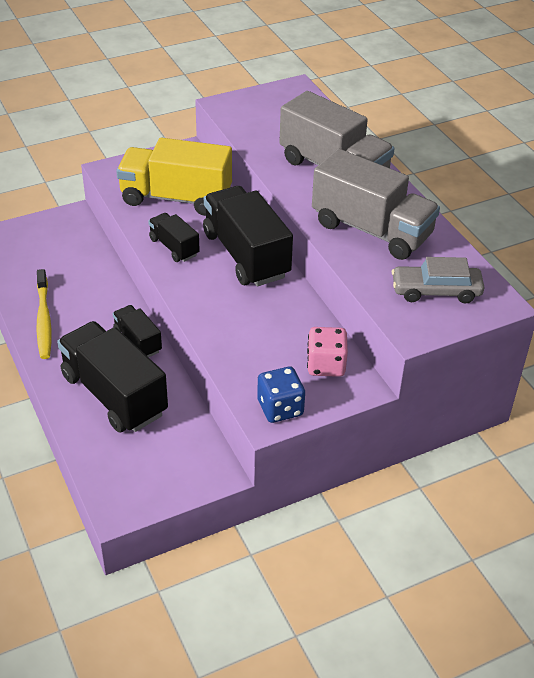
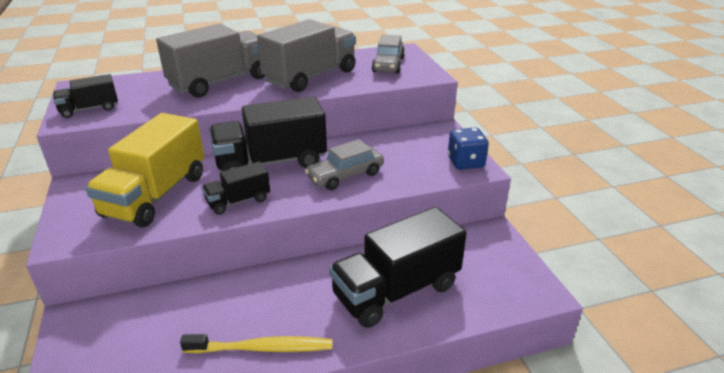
camera: 80 degrees left, 10 degrees down
(138, 341) = (322, 270): black truck -> black truck (89, 109)
(231, 311) = (345, 175): none -> grey car
(326, 365) = (419, 139): pink dice -> none

